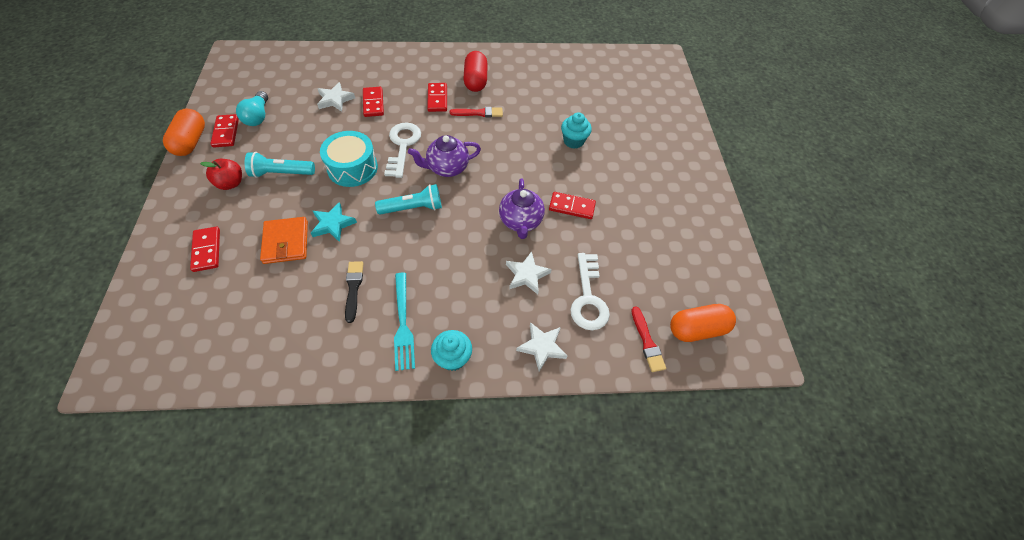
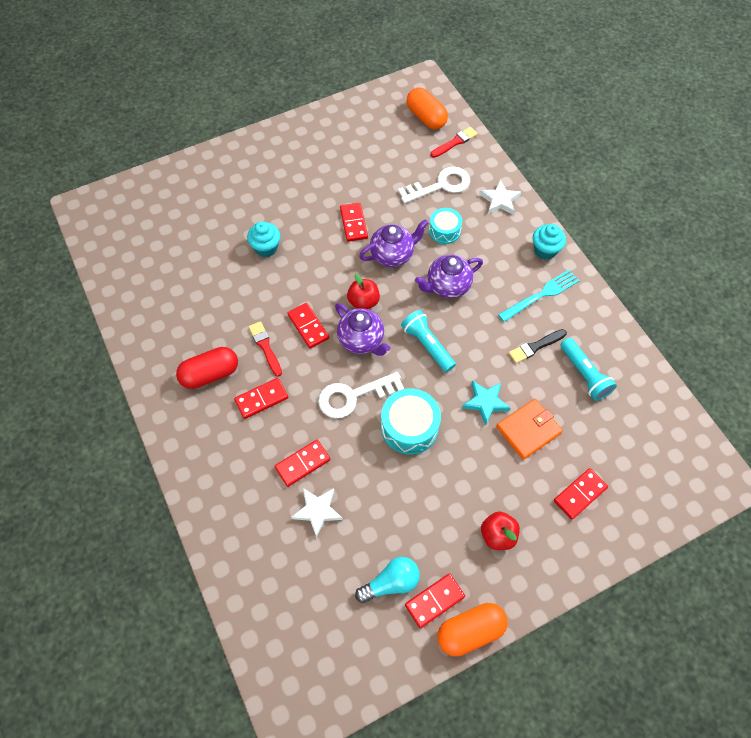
camera: 110 degrees left, 5 degrees up
(281, 173) = (455, 492): turquoise flashlight -> turquoise flashlight (584, 374)
(462, 248) = (447, 286): none -> purple teapot
(481, 141) = (308, 326): none -> red domino
(483, 182) = (363, 302): none -> red apple
(527, 275) = (444, 231): white star -> turquoise drum

